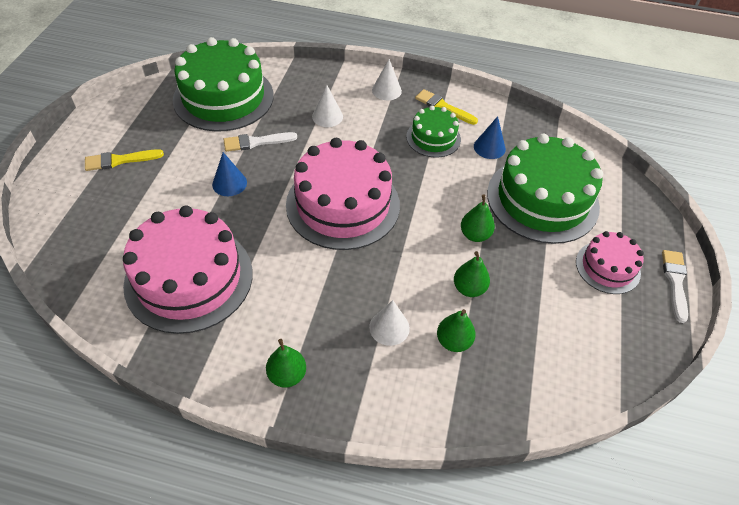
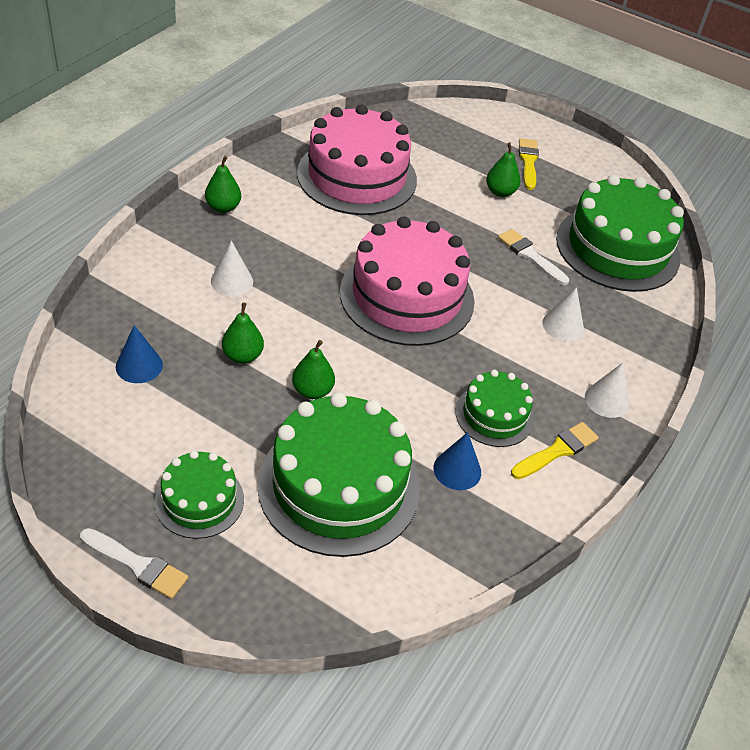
camera: 105 degrees right, 5 degrees down
(229, 183) = (470, 223): blue cone -> blue cone (139, 365)
(256, 142) = (530, 256): white brush -> white brush turned 45 degrees counterclockwise
(453, 341) = (189, 320): green pear -> green pear (500, 192)
(607, 267) = (199, 500): pink cake -> green cake

